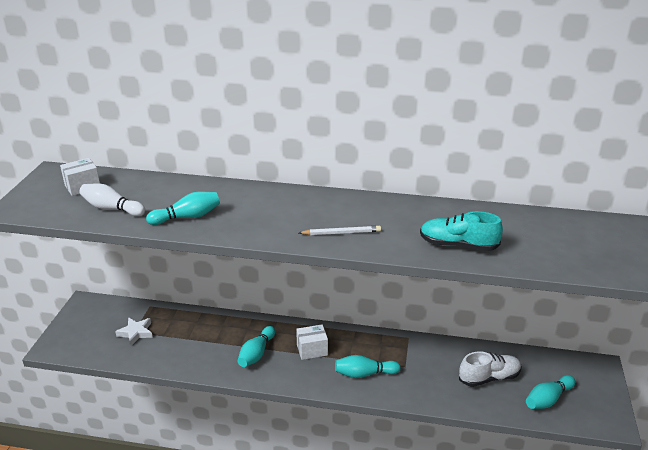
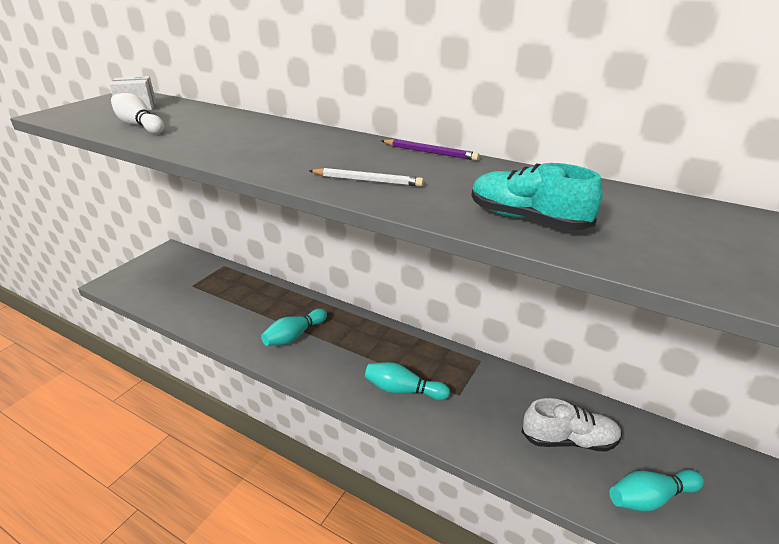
camera: 20 degrees right, 0 degrees up
(136, 333) = (192, 287): white star -> none
(187, 217) = (204, 141): turquoise bowling pin -> none
(312, 350) = (357, 347): white box -> none
(363, 197) = (430, 152): none -> purple pencil

